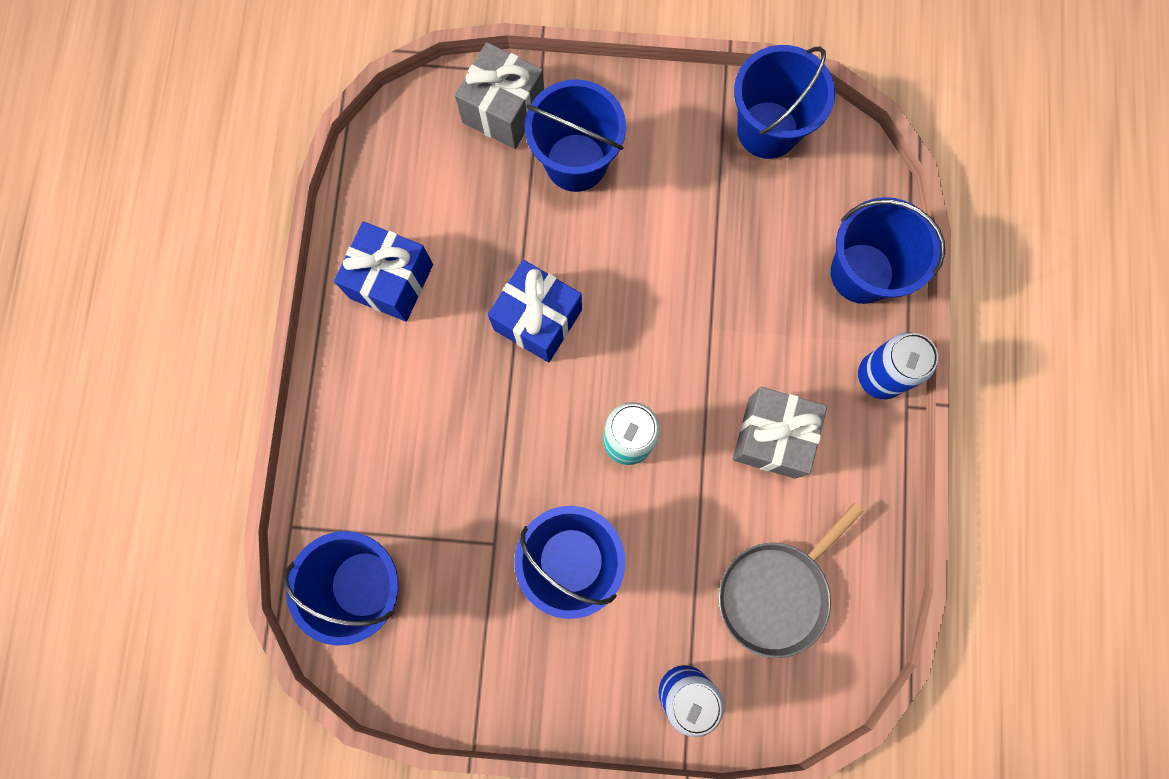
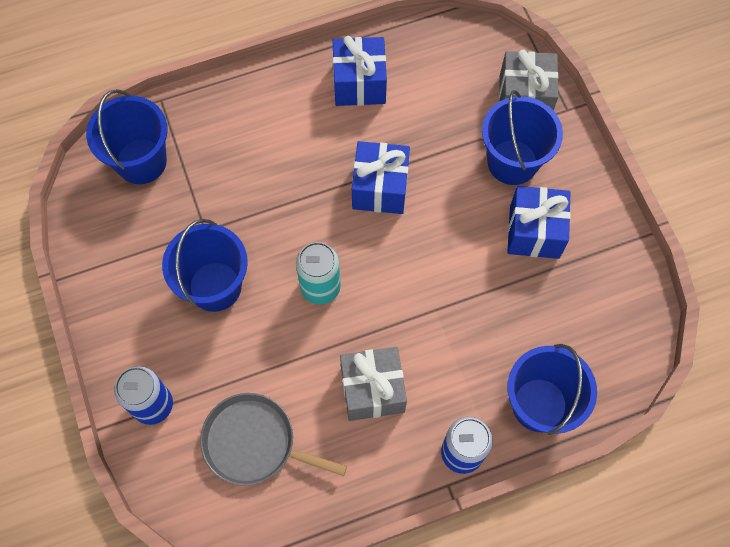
camera: 65 degrees right, 10 degrees down
(669, 181) = (534, 232): none -> blue gift
(767, 130) = (616, 285): blue bucket -> none

